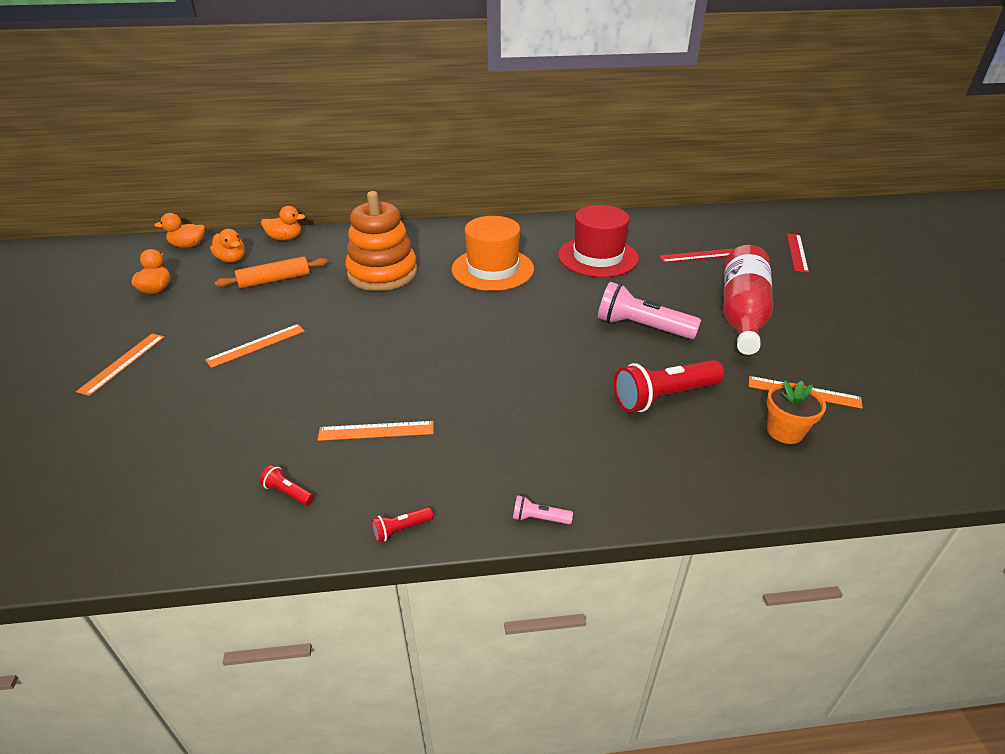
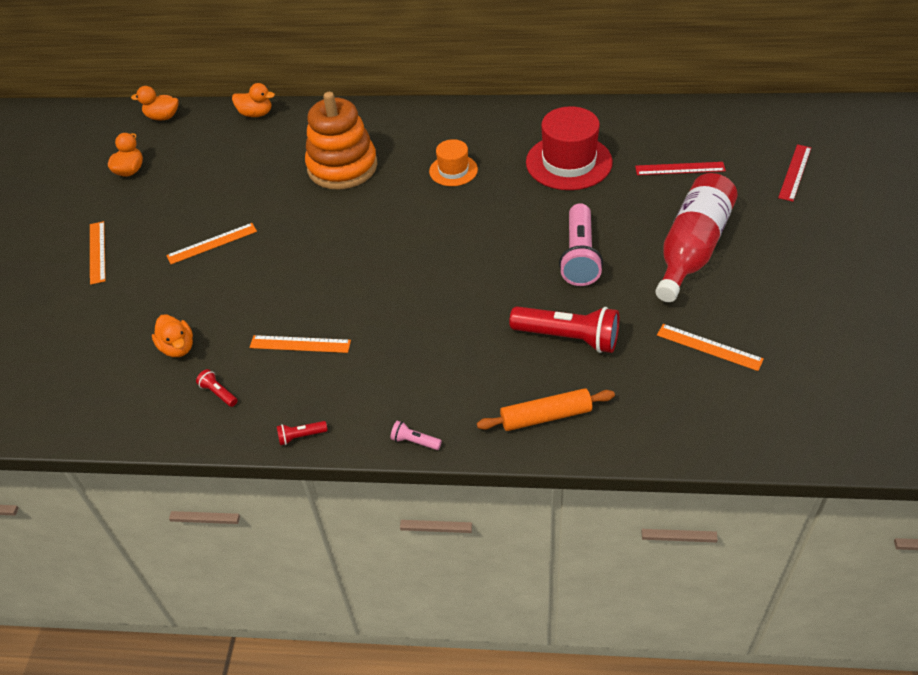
camera: 15 degrees right, 10 degrees up
(123, 363) = (97, 252): orange ruler -> orange ruler turned 45 degrees counterclockwise
(232, 259) = (201, 138): orange duck -> orange duck (178, 347)
(274, 280) = (238, 167): orange rolling pin -> orange rolling pin (546, 416)
(492, 269) = (453, 170): orange hat -> orange hat, size x0.57
(641, 327) = (579, 256): pink flashlight -> pink flashlight turned 120 degrees counterclockwise
(663, 397) = (568, 338): red flashlight -> red flashlight turned 150 degrees counterclockwise
(785, 431) = (668, 386): orange flower pot -> none

